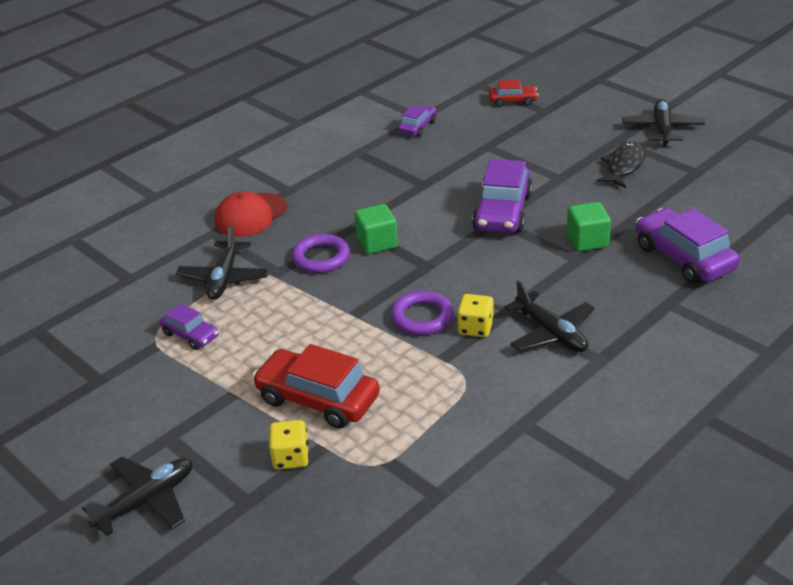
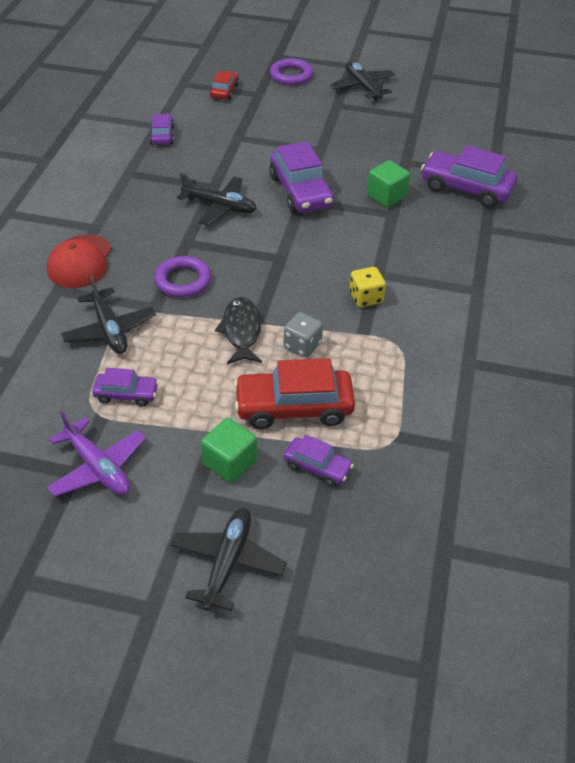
camera: 35 degrees left, 10 degrees up
(118, 384) = (98, 467): none -> purple plane
(291, 457) = (317, 467): yellow dice -> purple car
(375, 349) = (302, 345): none -> grey dice
(377, 243) = (220, 251): green cube -> green cube (230, 462)
(422, 317) = (316, 304): purple ring -> purple ring (291, 75)
(513, 101) = (224, 91): red car -> red car turned 45 degrees counterclockwise
(551, 333) = (425, 281): black plane -> black plane (220, 207)
(623, 166) = (360, 126): black fish -> black fish (241, 331)

